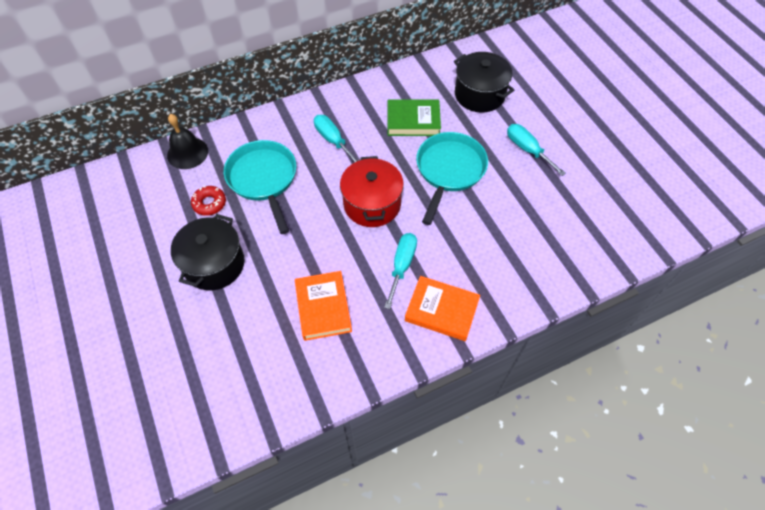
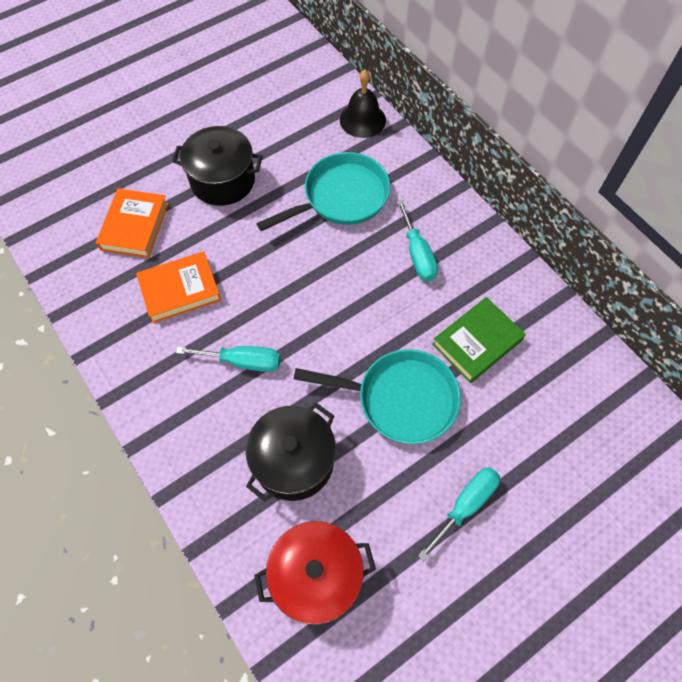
camera: 80 degrees right, 5 degrees up
(209, 203) = (298, 156): red donut -> none
(333, 140) = (417, 254): turquoise screwdriver -> turquoise screwdriver turned 120 degrees clockwise
(372, 204) = (327, 315): red pot -> red pot (316, 576)
(413, 121) = (477, 342): green book -> green book turned 60 degrees clockwise
(441, 310) = (186, 414): orange book -> orange book (134, 226)
(479, 94) = (556, 426): black pot -> black pot (294, 461)

